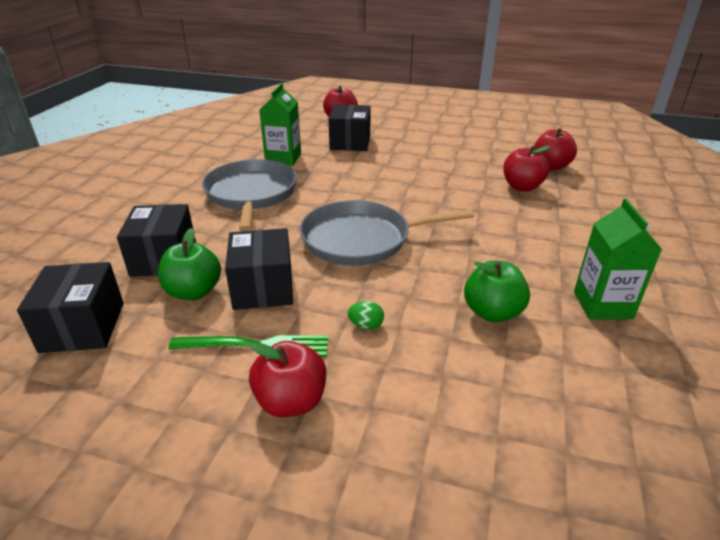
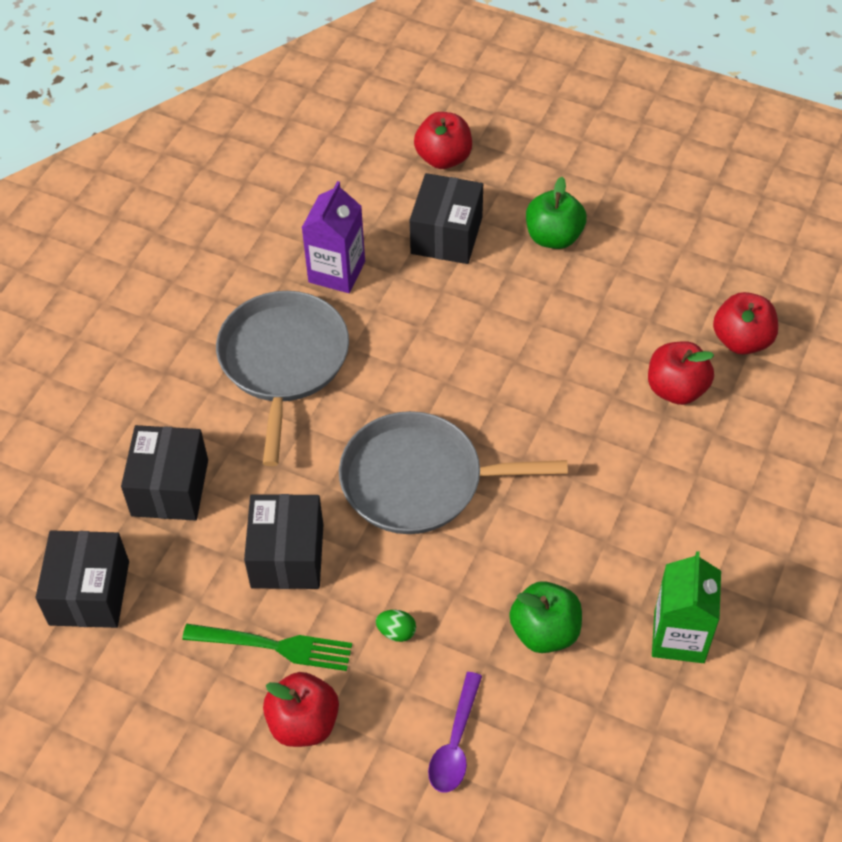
camera: 10 degrees right, 20 degrees up
(194, 292) = (207, 552): green apple -> green apple (553, 237)
(283, 158) = (336, 272): green carton -> purple carton
(444, 400) = (455, 743): none -> purple spoon

